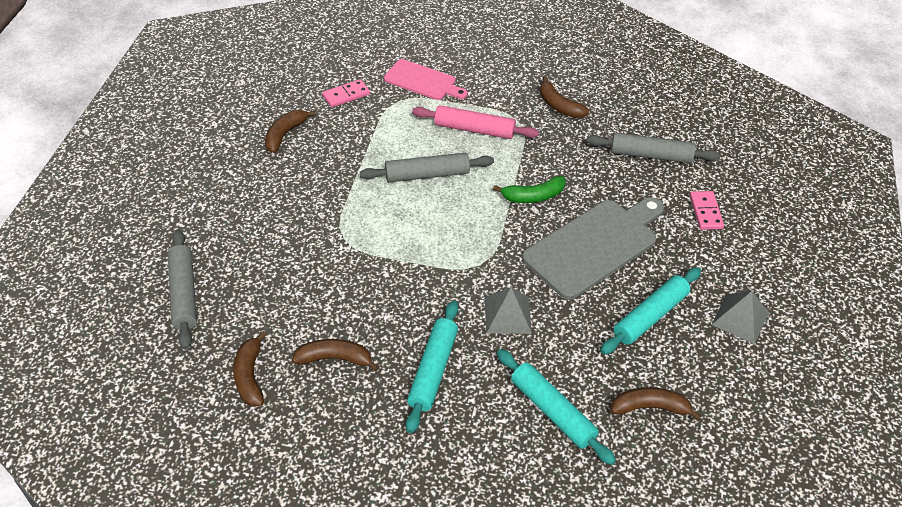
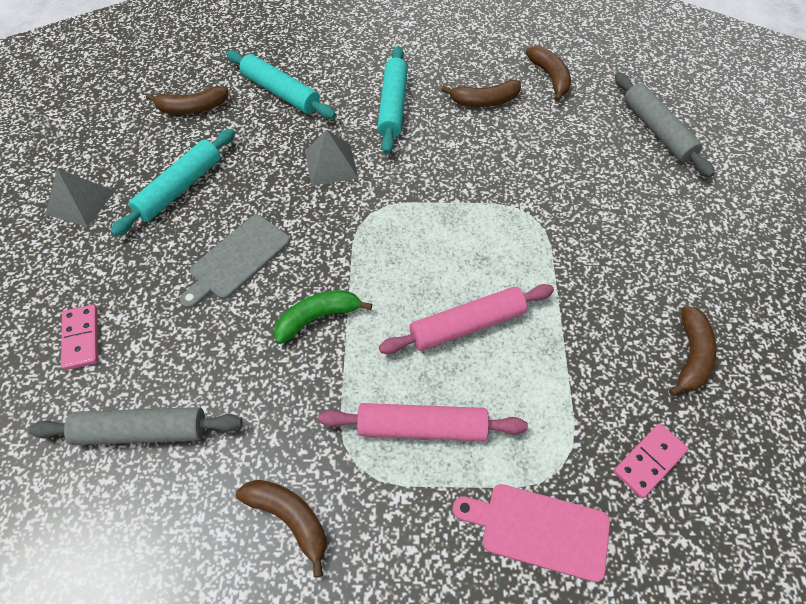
camera: 170 degrees right, 10 degrees up
(427, 174) = (467, 325): grey rolling pin -> pink rolling pin
(594, 246) = (237, 259): grey cutting board -> grey cutting board, size x0.60

